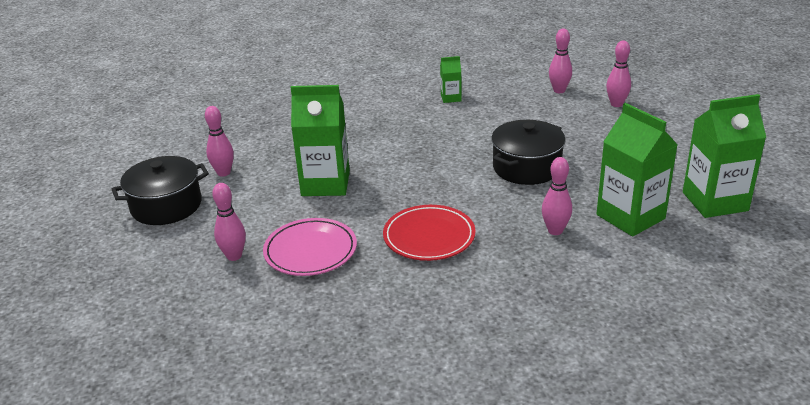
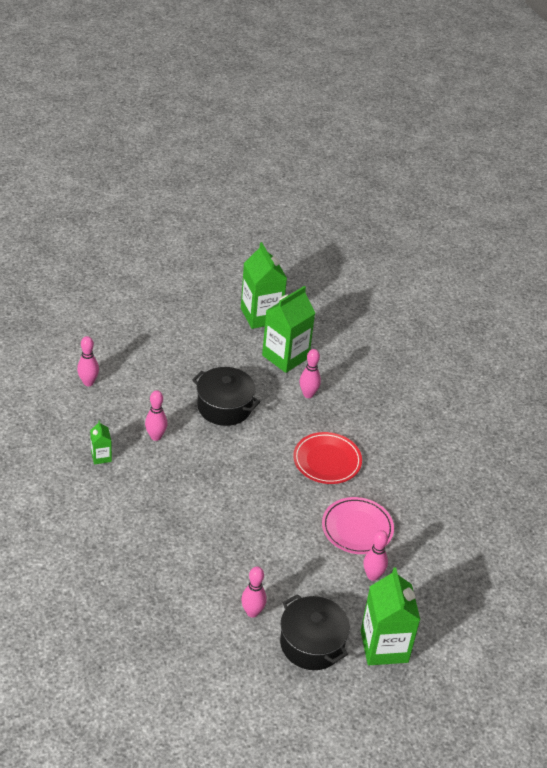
camera: 105 degrees left, 10 degrees up
(325, 184) = (262, 532): green carton -> green carton (384, 646)
(616, 104) = (116, 349): pink bowling pin -> pink bowling pin (156, 436)

